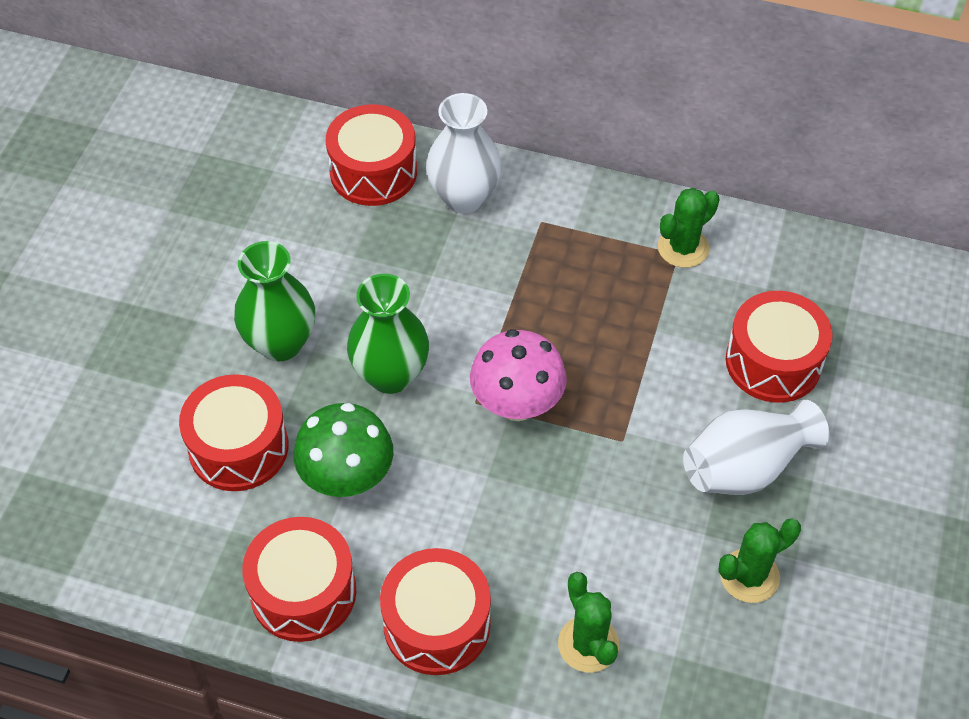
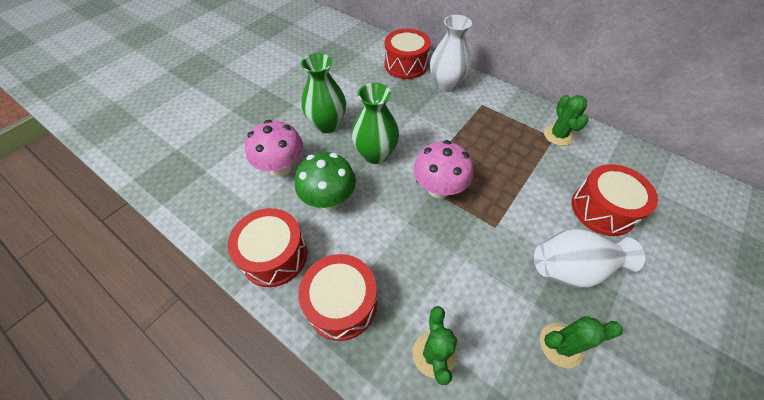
camera: 20 degrees right, 0 degrees up
(238, 447) = (281, 167): red drum -> pink mushroom
(683, 248) = (558, 135): green cactus -> green cactus turned 75 degrees counterclockwise

